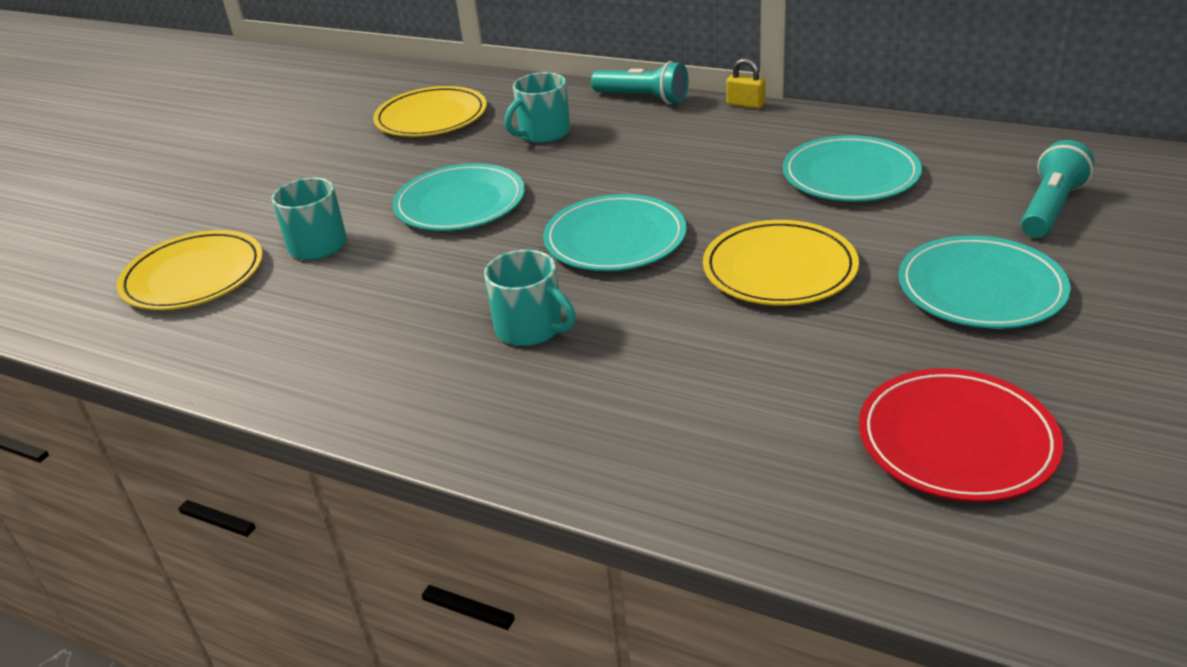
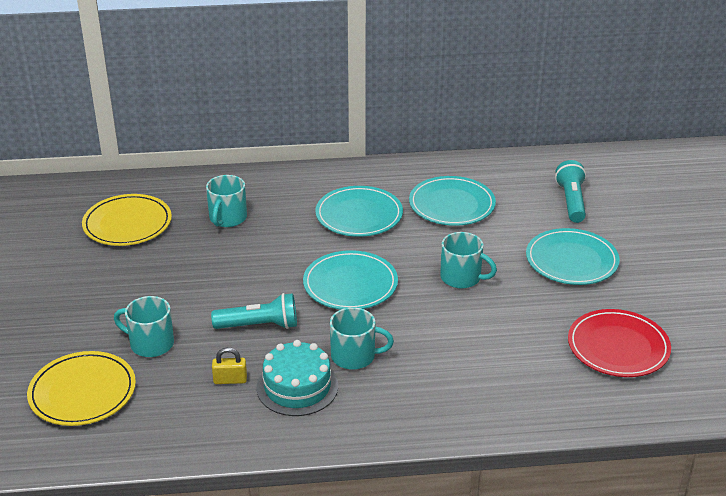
camera: 35 degrees left, 0 degrees up
(421, 344) = (297, 387): none -> turquoise cake
(460, 203) = (222, 286): turquoise plate -> turquoise plate (359, 215)
(643, 98) = (272, 175): turquoise flashlight -> turquoise flashlight (259, 325)
(745, 104) = (346, 165): yellow padlock -> yellow padlock (230, 380)
(779, 269) = (462, 278): yellow plate -> turquoise mug

